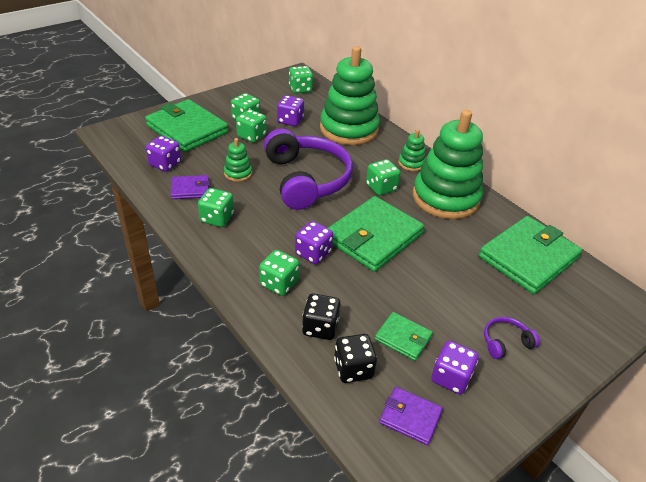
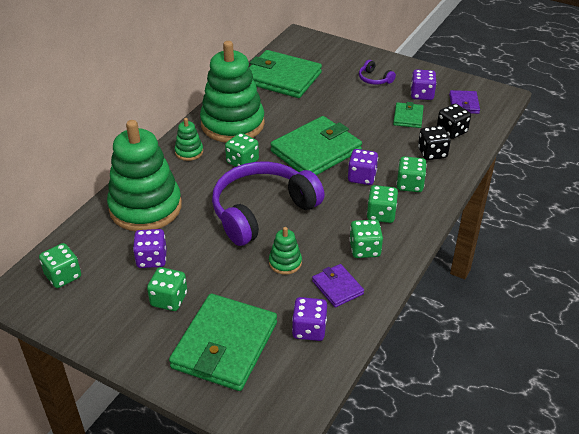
camera: 110 degrees left, 0 degrees up
(251, 136) = (205, 280): green dice -> green dice (381, 214)
(373, 237) = (316, 151): green wallet -> green wallet turned 60 degrees counterclockwise

